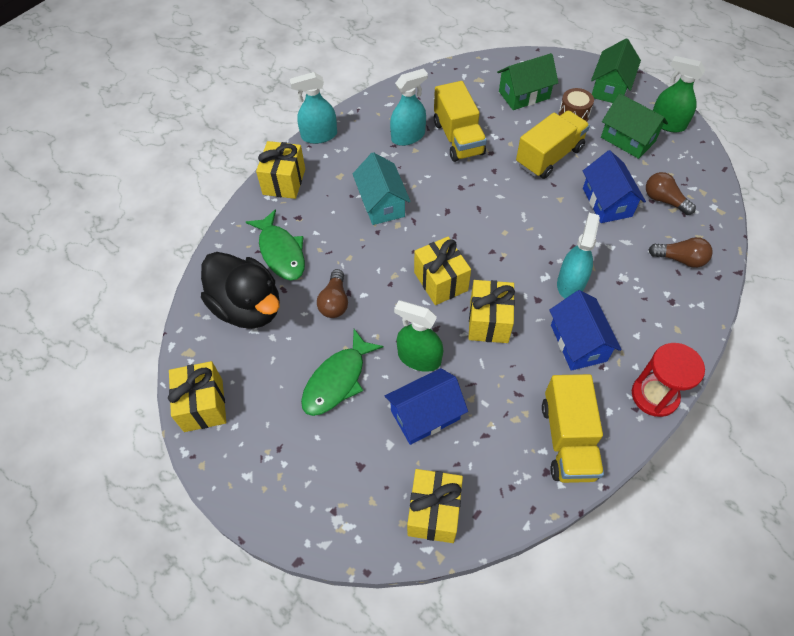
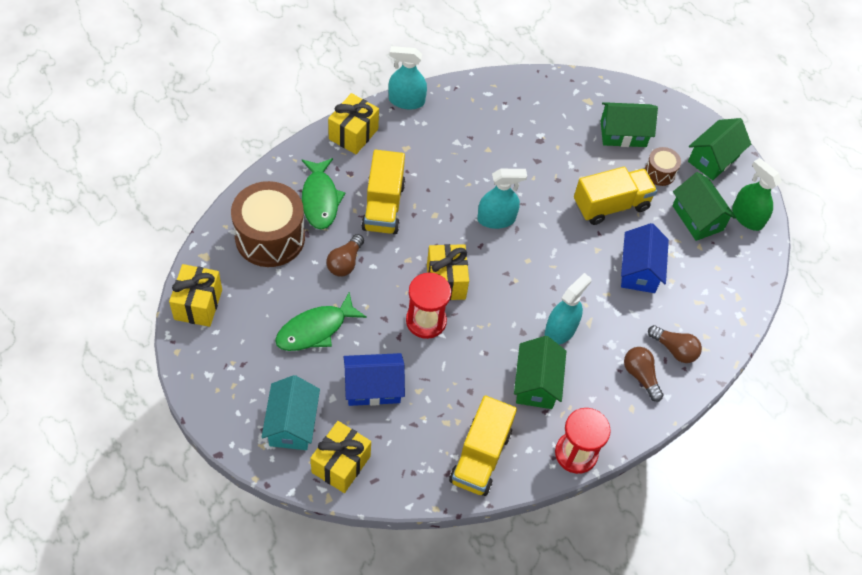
camera: 15 degrees right, 0 degrees up
(248, 307) = (270, 237): black duck -> brown drum
(381, 203) = (430, 189): turquoise house -> turquoise house (292, 424)
(408, 136) = (488, 133): turquoise spray bottle -> turquoise spray bottle (496, 219)
(419, 358) = (392, 339): green spray bottle -> none
(442, 326) = (426, 321): none -> red hourglass
(458, 138) = (534, 153): yellow truck -> yellow truck (383, 206)
(489, 321) = (469, 333): yellow gift -> none
(578, 343) = (536, 383): blue house -> green house
(664, 200) = (694, 290): brown light bulb -> brown light bulb (640, 376)

